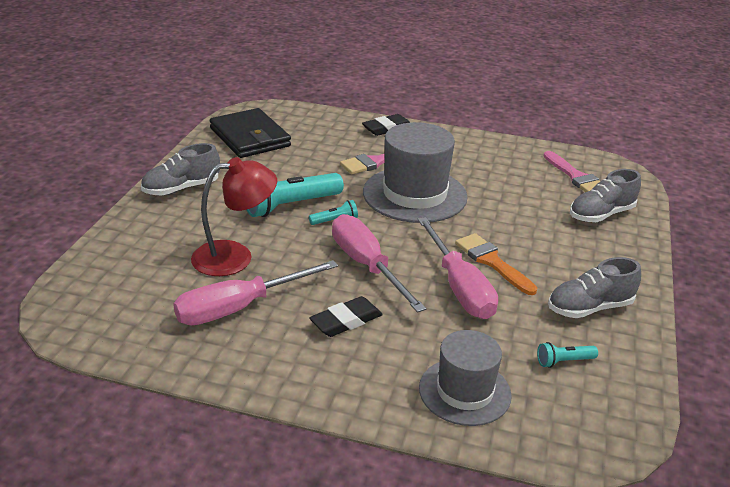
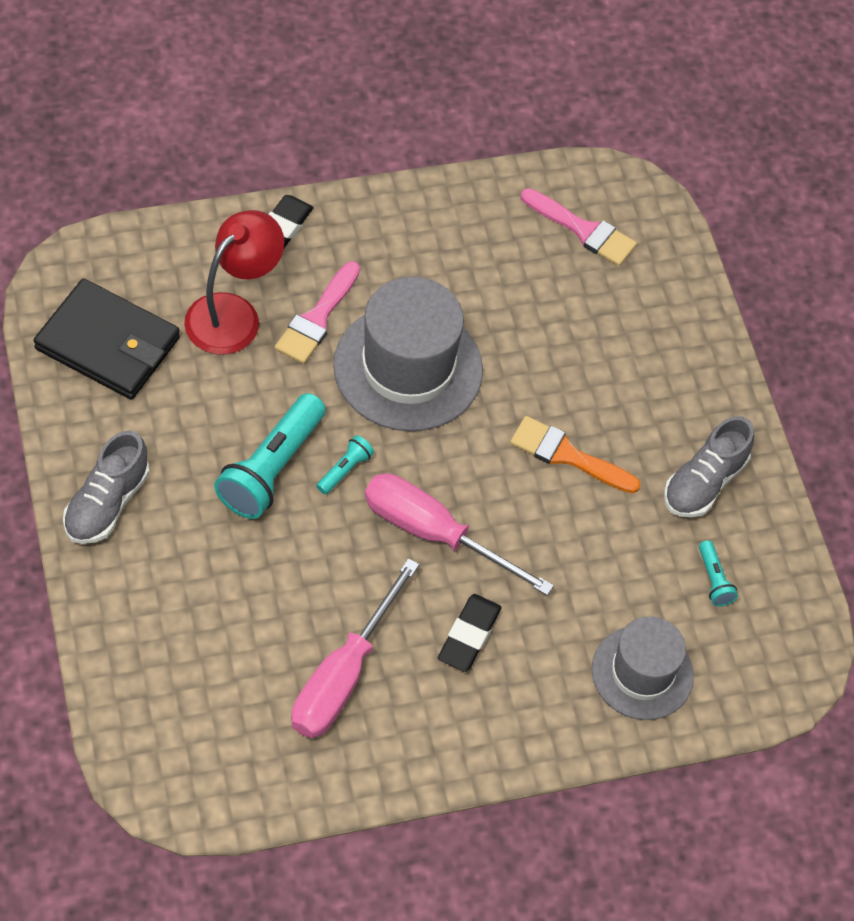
camera: 35 degrees left, 25 degrees up
(235, 256) = (274, 596): red lamp -> red lamp (233, 313)
(459, 287) = (554, 518): pink screwdriver -> none
(563, 361) = (714, 580): turquoise flashlight -> turquoise flashlight turned 60 degrees counterclockwise
(601, 214) = (646, 299): grey shoe -> none

